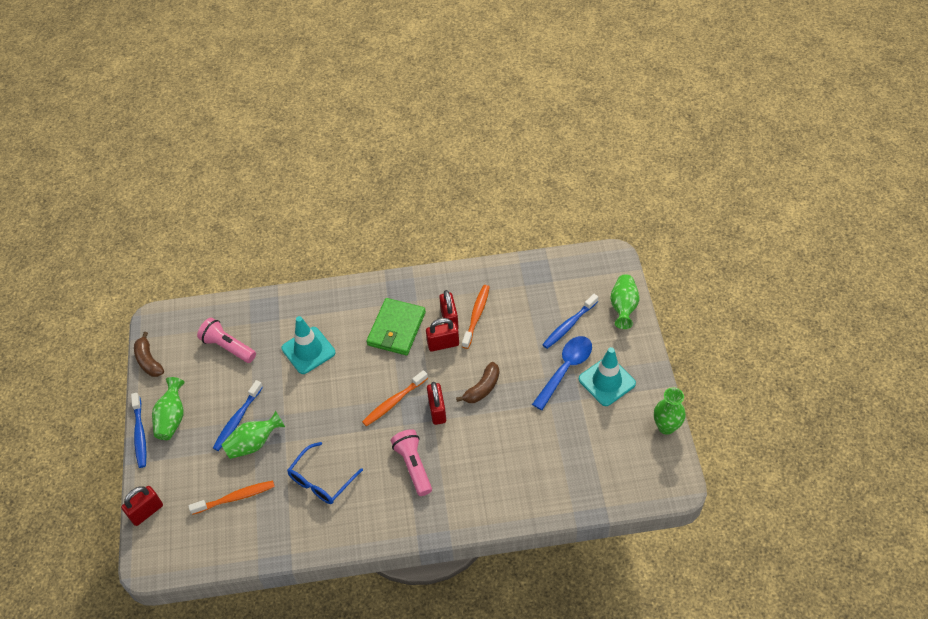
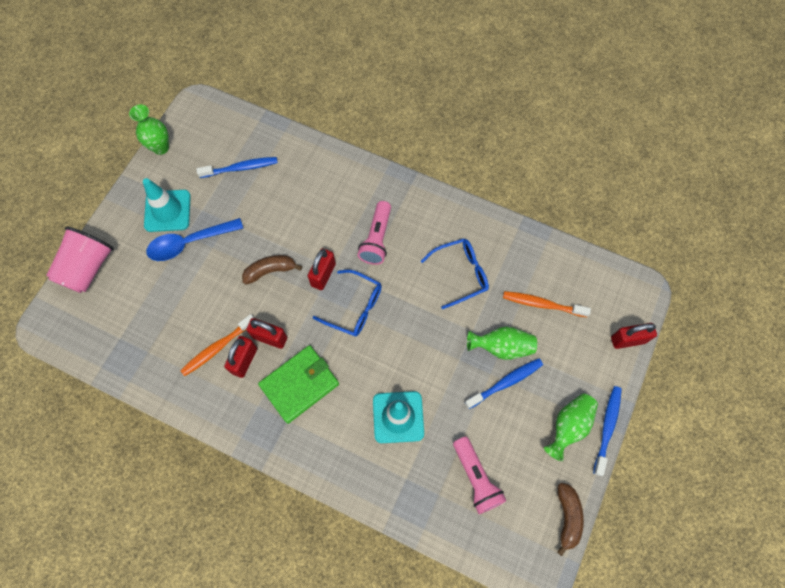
camera: 150 degrees left, 15 degrees up
(393, 402) = (354, 307): orange toothbrush -> blue glasses
(569, 325) = (148, 282): blue toothbrush -> blue toothbrush (241, 168)
(623, 307) = (88, 268): green vase -> pink cup

